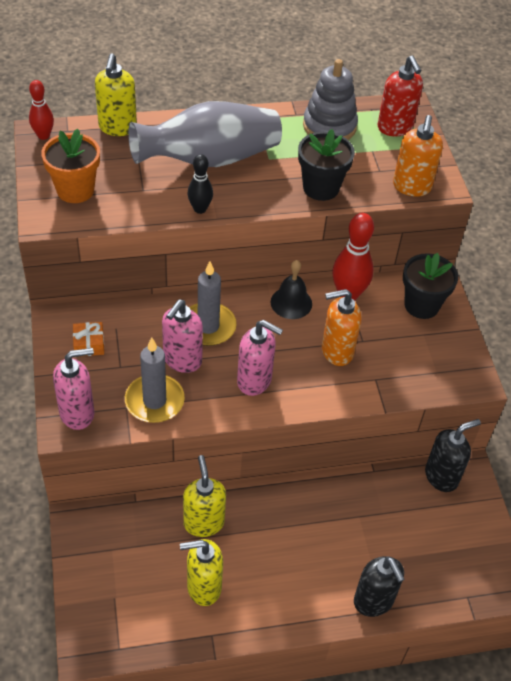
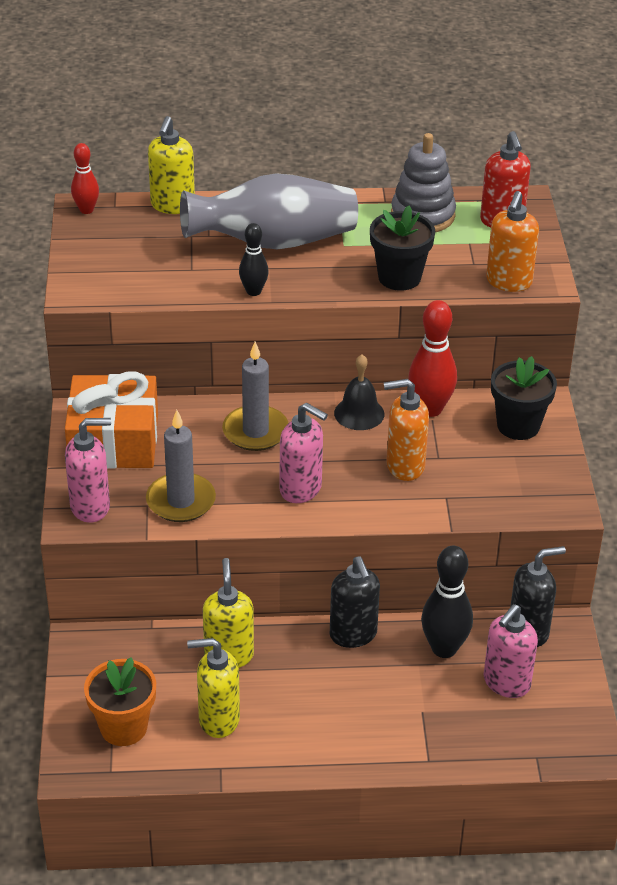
camera: 10 degrees right, 10 degrees down
(75, 190) = (114, 265): orange flower pot -> orange flower pot (123, 727)
(89, 344) = (114, 440): orange gift -> orange gift, size x2.48
(182, 360) = (219, 463): pink soap dispenser -> pink soap dispenser (506, 683)
(373, 601) = (420, 751): black soap dispenser -> black soap dispenser (353, 635)
(377, 499) = (444, 648): none -> black bowling pin

